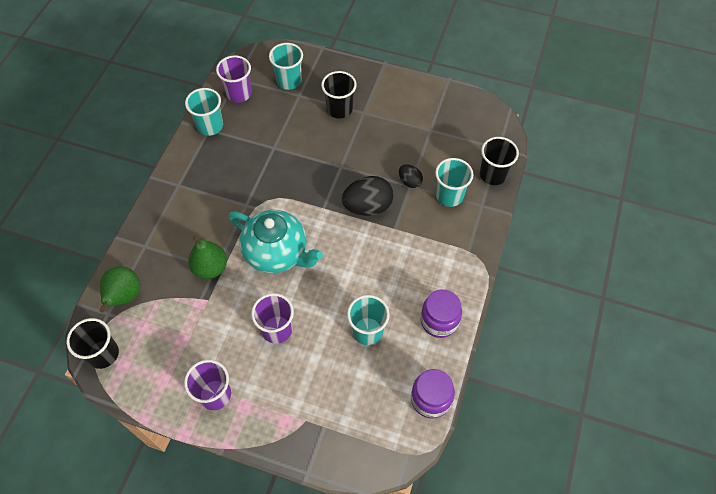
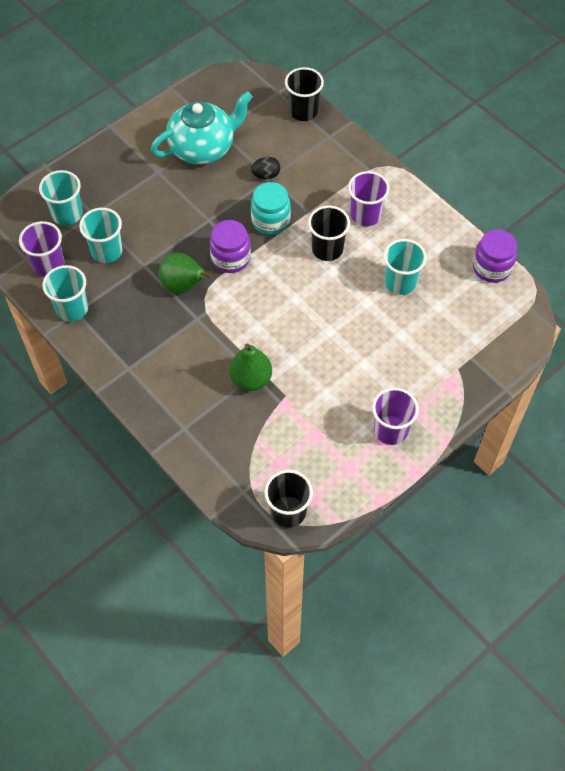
camera: 60 degrees left, 0 degrees up
(124, 297) = (234, 469): green pear -> green pear (183, 286)
(277, 252) = (271, 316): turquoise teapot -> turquoise teapot (203, 147)
(277, 329) = (354, 352): purple cup -> purple cup (365, 215)
(339, 109) = (138, 189): black cup -> black cup (327, 249)
(367, 206) = (270, 220): black egg -> turquoise jar
(439, 321) = (423, 225): purple jar -> purple jar (230, 258)
(449, 195) = (303, 154): turquoise cup -> turquoise cup (107, 251)

